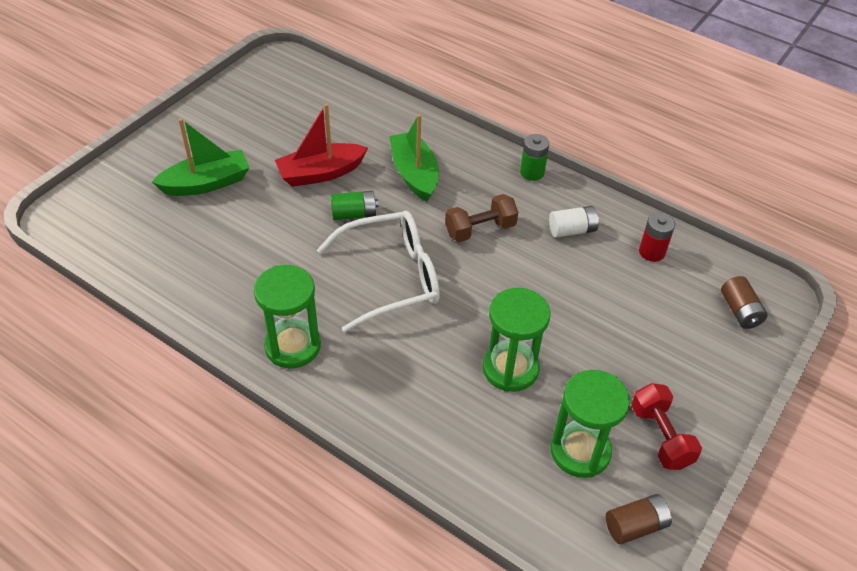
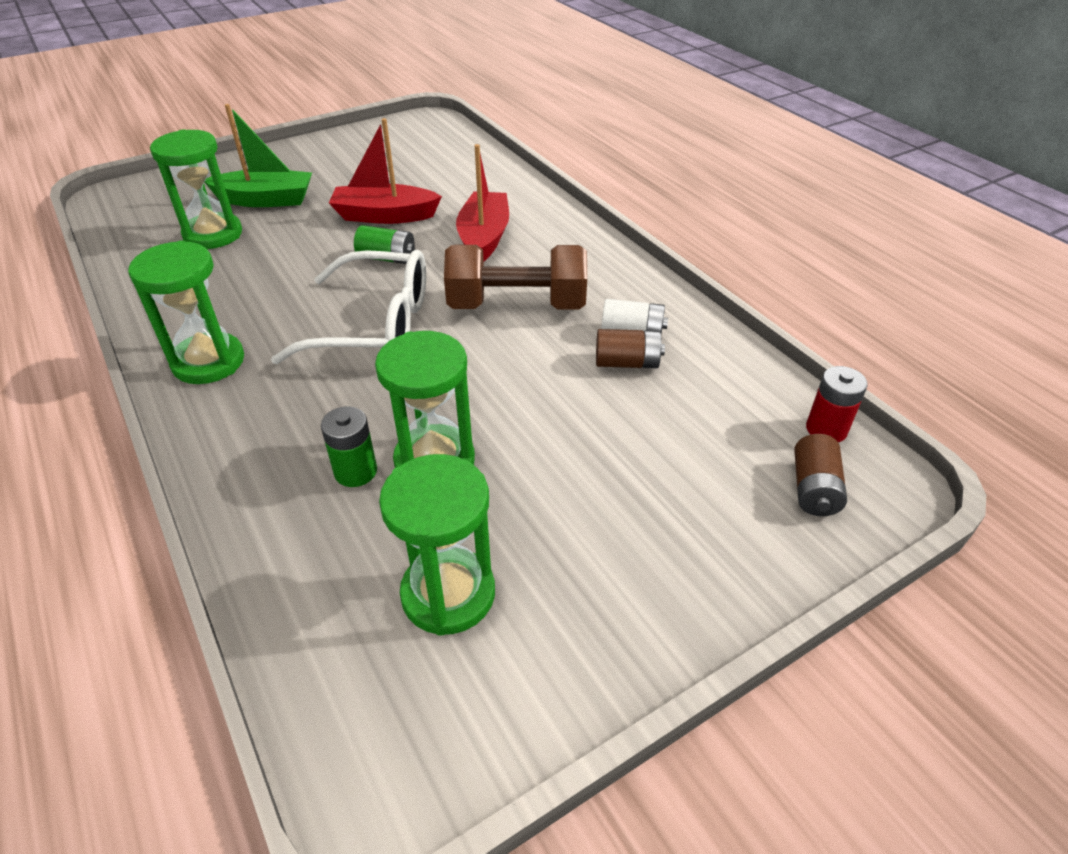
camera: 25 degrees right, 5 degrees down
(192, 231) = (213, 234): none -> green hourglass
(414, 174) = (484, 238): green boat -> red boat
(480, 229) = (517, 305): brown dumbbell -> brown dumbbell, size x1.54
(532, 172) = (624, 266): green battery -> green battery (355, 471)
(635, 526) = (451, 732): brown battery -> brown battery (627, 363)
(651, 252) = (724, 383): red battery -> red battery (826, 429)
(660, 436) = (581, 616): red dumbbell -> none

